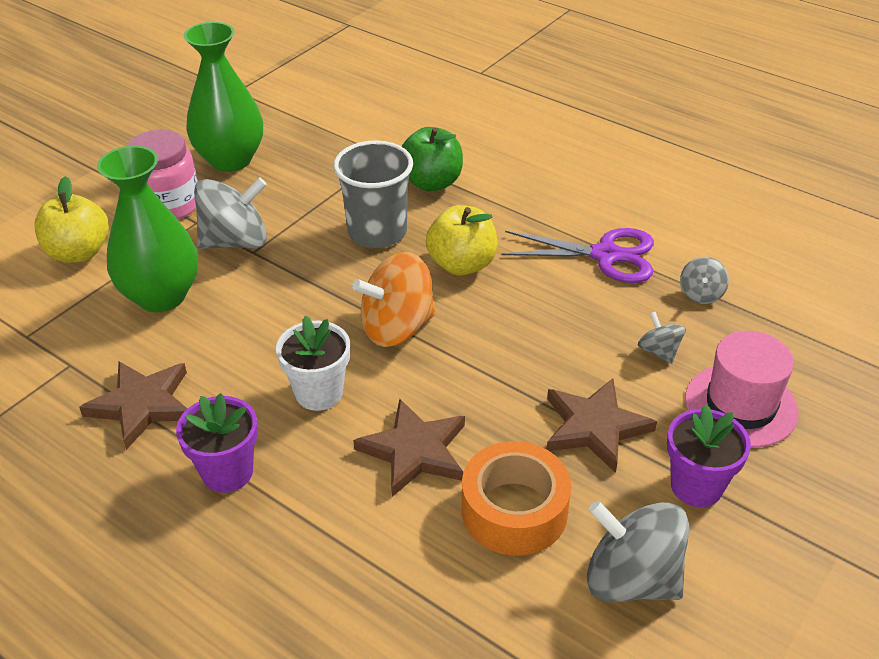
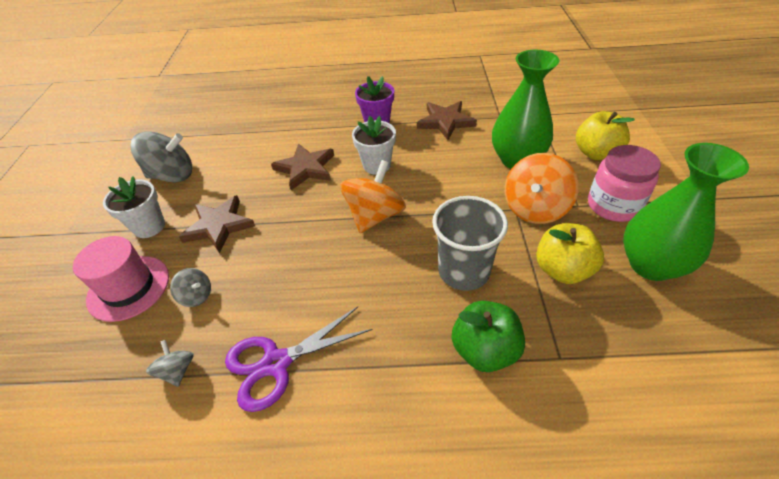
camera: 145 degrees right, 5 degrees up
(235, 241) = (535, 208): grey spinning top -> orange spinning top
(462, 264) = (379, 282): yellow apple -> yellow apple (562, 270)
(514, 510) = (240, 171): orange tape -> none
(696, 486) = (149, 226): purple flower pot -> white flower pot

